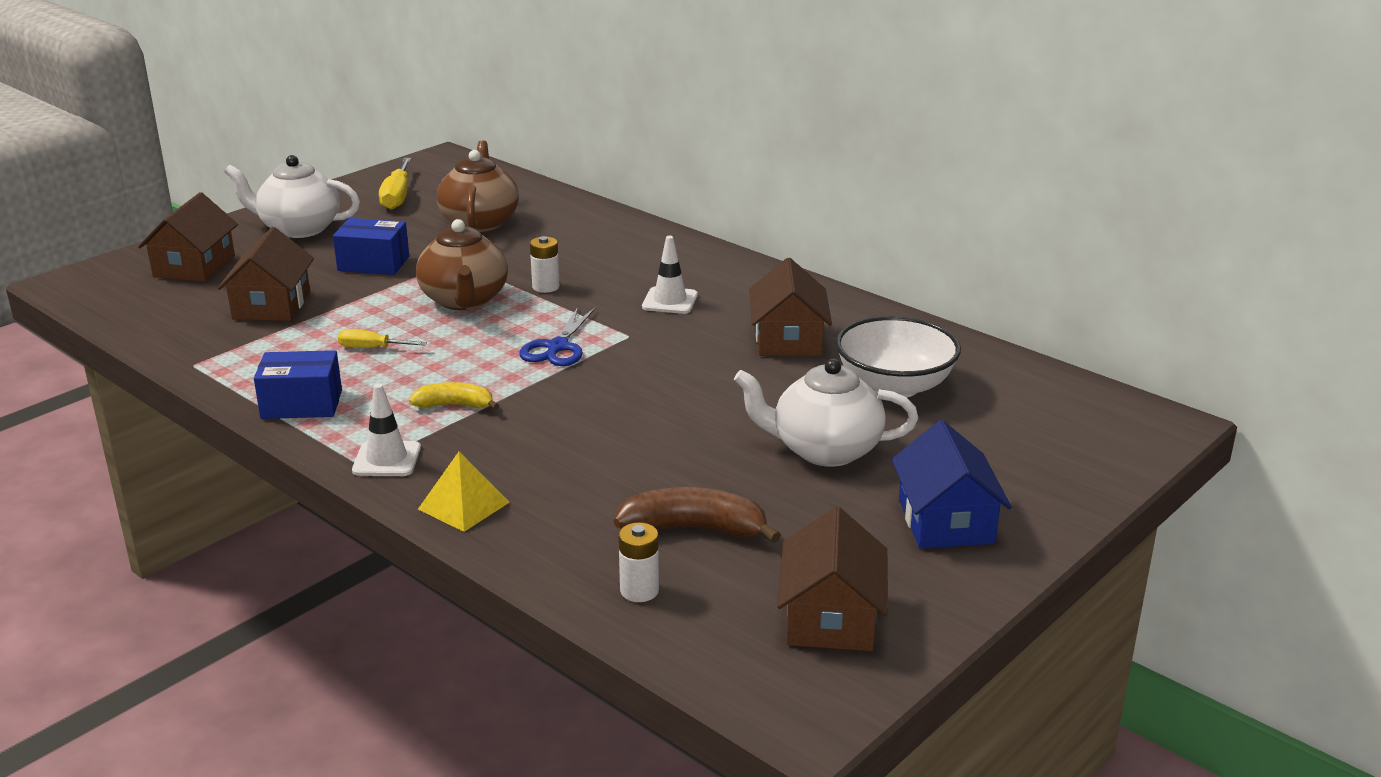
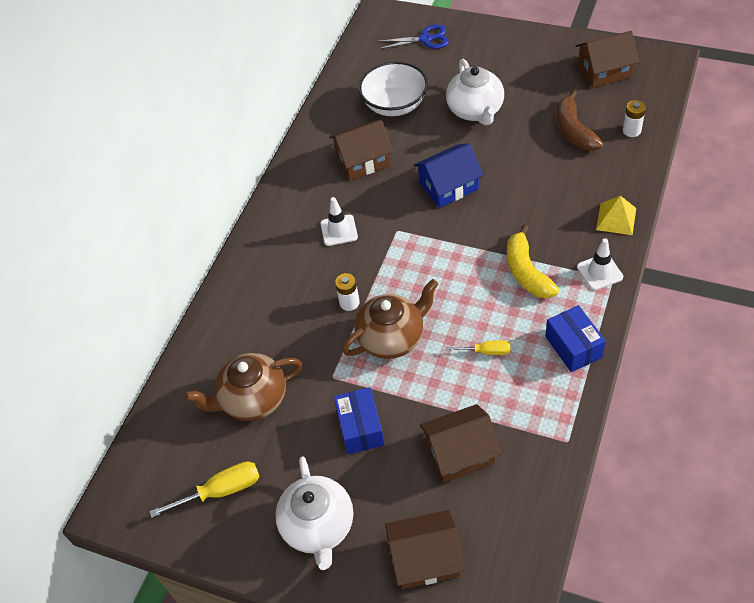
camera: 105 degrees left, 25 degrees up
(372, 348) = (486, 351): yellow screwdriver -> yellow screwdriver turned 75 degrees counterclockwise
(455, 405) = (526, 272): yellow banana -> yellow banana, size x1.59
(557, 347) = (430, 258): blue scissors -> blue scissors (425, 39)
(945, 521) = (510, 58): blue house -> blue house (448, 186)

